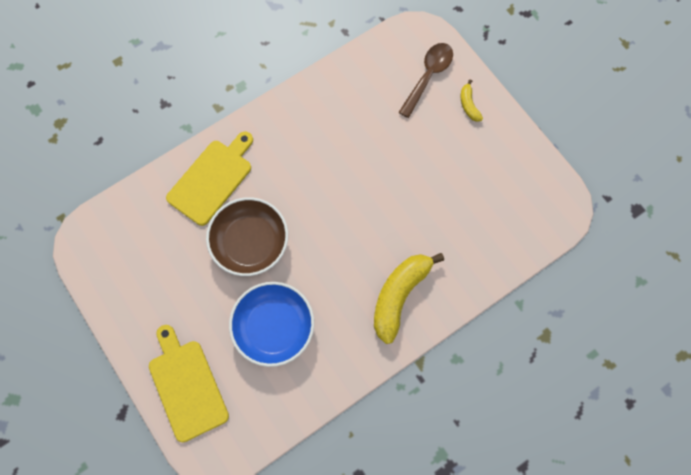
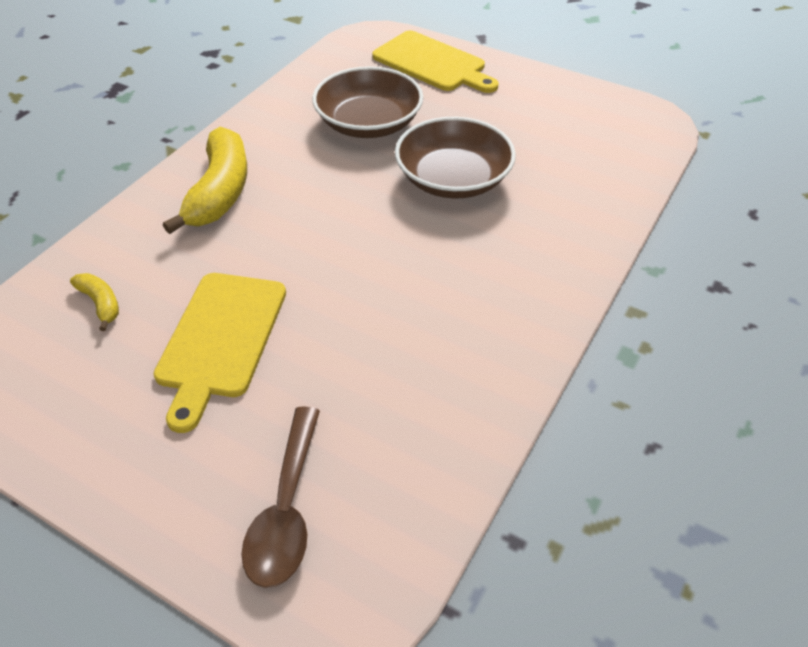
camera: 155 degrees right, 25 degrees down
(212, 179) = (559, 221): yellow cutting board -> yellow cutting board (220, 339)
(274, 327) = (369, 123): blue bowl -> brown bowl
(468, 105) = (180, 484): yellow banana -> yellow banana (101, 304)

